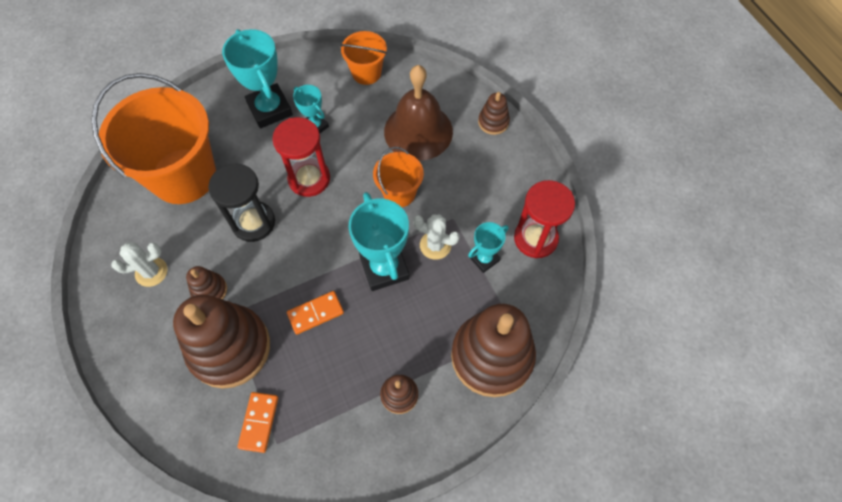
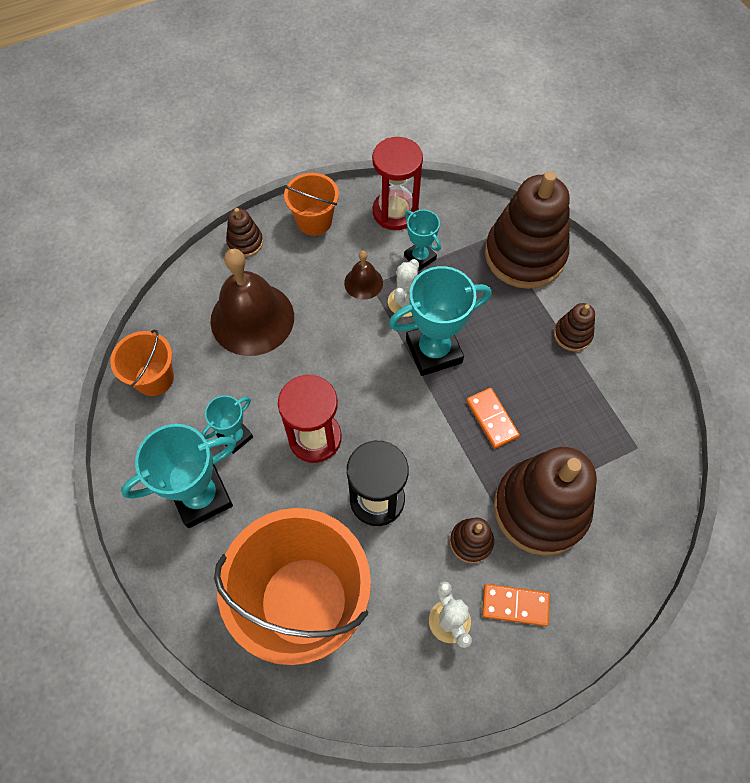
camera: 90 degrees left, 0 degrees up
(259, 422) = (618, 467): orange domino -> orange domino (515, 605)
(399, 193) = (338, 337): orange bucket -> orange bucket (314, 221)
(455, 212) = (363, 282): none -> brown bell

